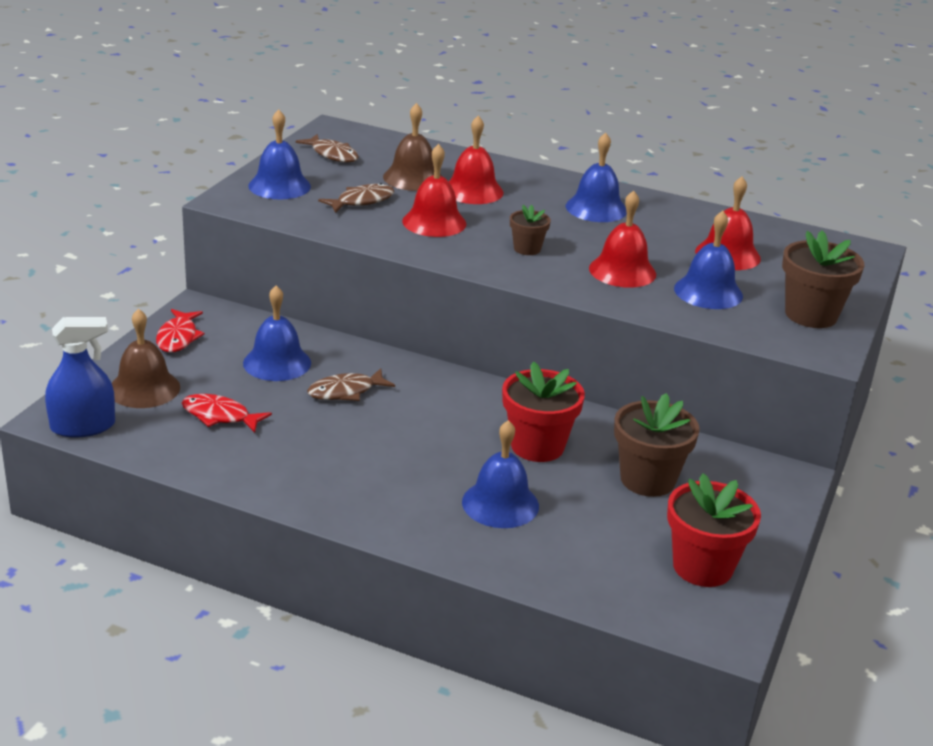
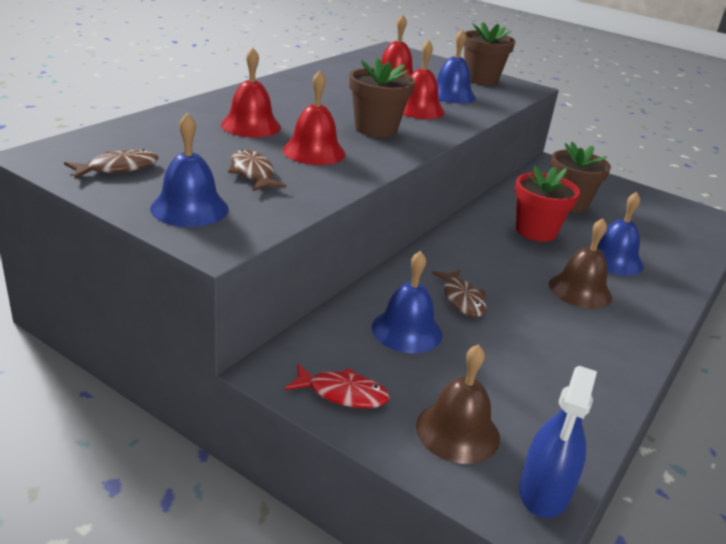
camera: 80 degrees left, 0 degrees up
(83, 426) = (544, 491): blue spray bottle -> blue spray bottle turned 150 degrees counterclockwise
(219, 416) = (510, 380): red fish -> none
(413, 178) = (206, 142): brown bell -> brown bell (580, 290)
(527, 249) = (376, 129): brown flower pot -> brown flower pot, size x1.80
(596, 208) = (306, 94): blue bell -> none
(702, 567) = (657, 209): red flower pot -> none

